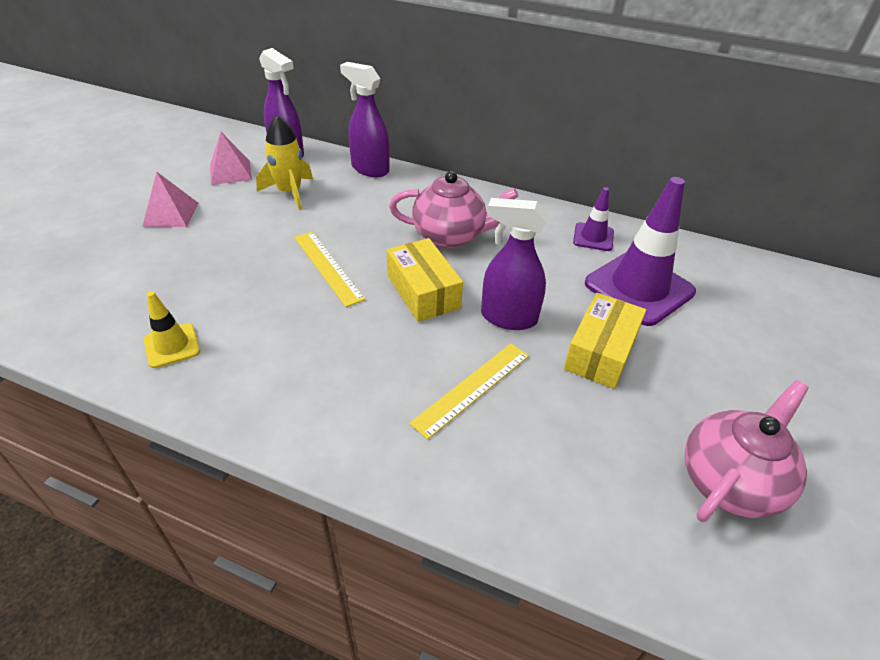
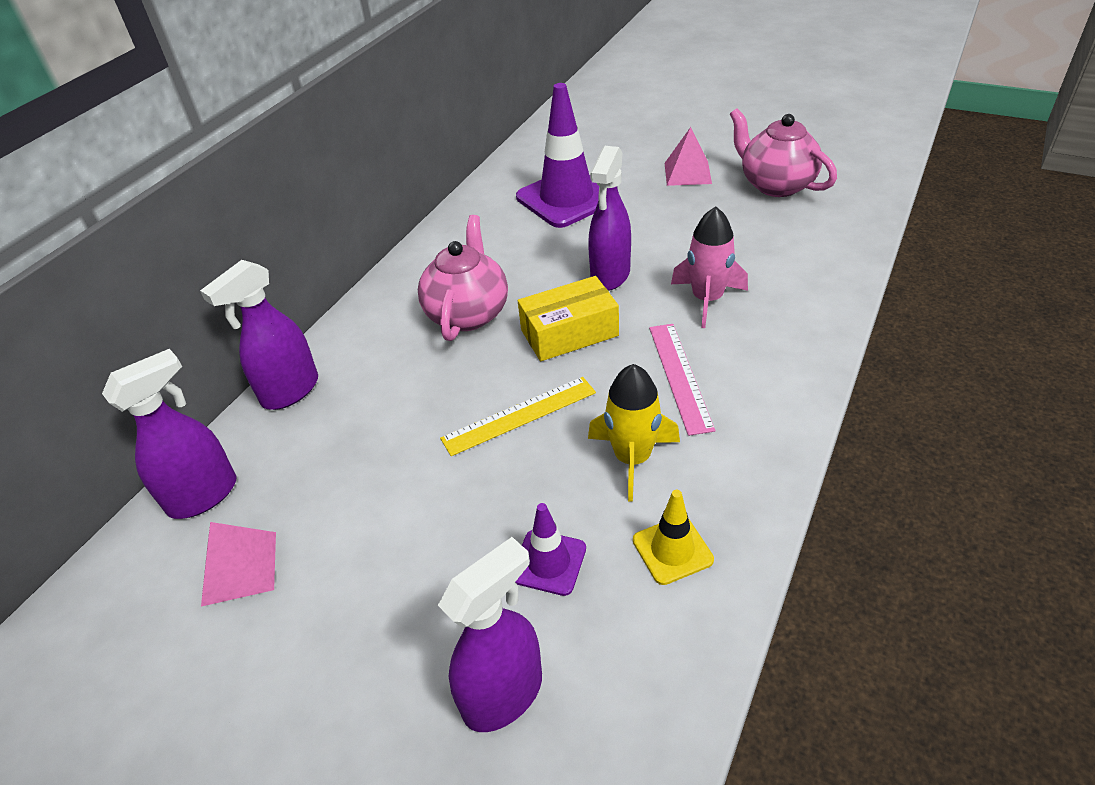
camera: 80 degrees left, 0 degrees up
(102, 269) = (503, 694): none -> purple spray bottle
(171, 214) = (356, 630): pink pyramid -> pink pyramid (687, 173)
(290, 192) = (330, 476): yellow rocket -> yellow rocket (632, 458)
(359, 360) = (680, 376): none -> pink ruler
(472, 388) = (707, 299): yellow ruler -> pink rocket
(593, 237) = (484, 216): purple traffic cone -> purple traffic cone (548, 562)
(601, 352) = (653, 226): yellow box -> none

